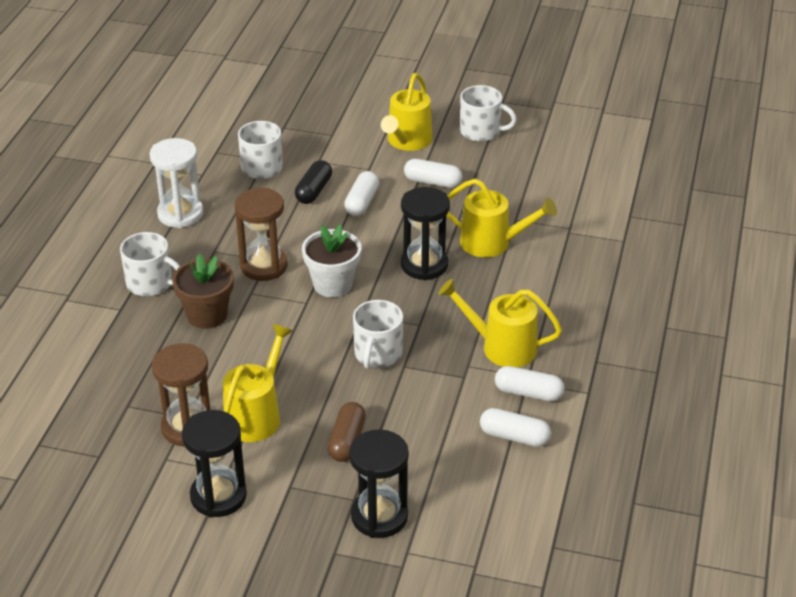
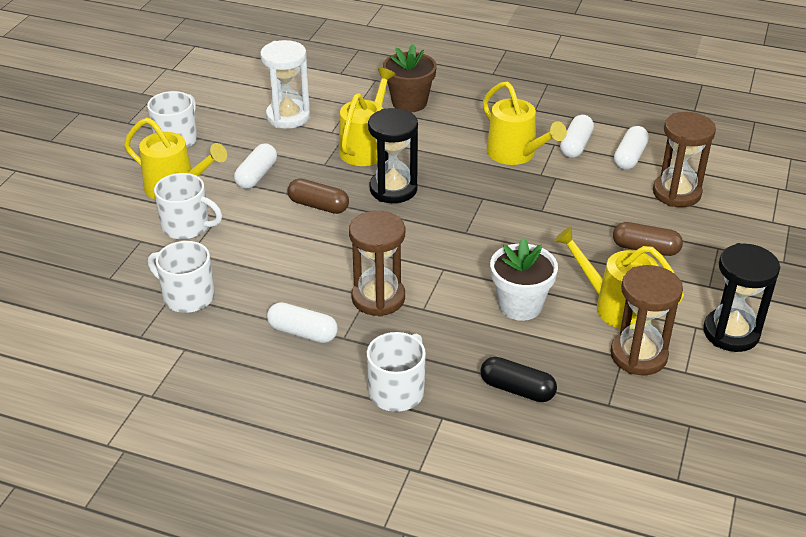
camera: 85 degrees left, 0 degrees up
(180, 214) = (264, 367): white hourglass -> white hourglass (288, 117)
(207, 315) = (459, 342): brown flower pot -> brown flower pot (409, 102)
(313, 191) = (248, 257): black capsule -> black capsule (517, 389)
(333, 284) = (416, 249): white flower pot -> white flower pot (520, 305)
(362, 202) = (279, 224): white capsule -> white capsule (303, 332)
(377, 354) = (525, 225): white mug -> white mug (187, 226)
(379, 516) = (736, 234): black hourglass -> none
(391, 222) = (318, 206): none -> brown capsule
(450, 472) = (676, 193): none -> brown hourglass
(501, 347) = (516, 154): yellow watering can -> yellow watering can turned 60 degrees counterclockwise

